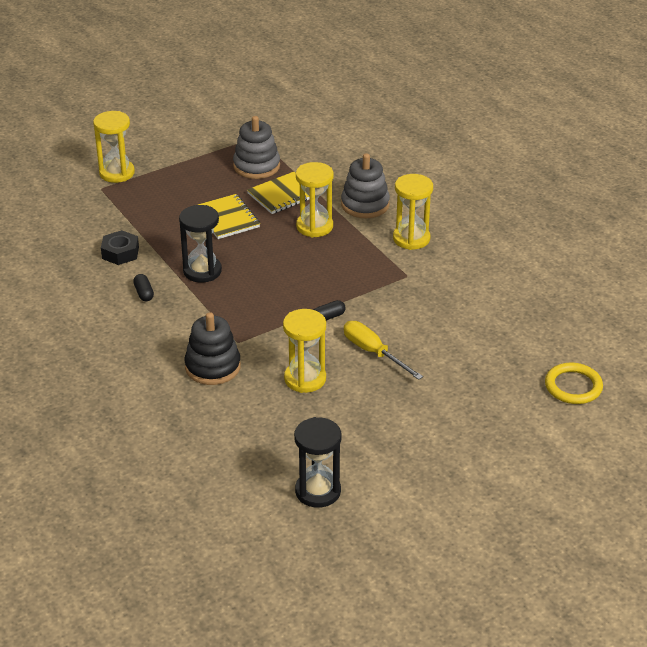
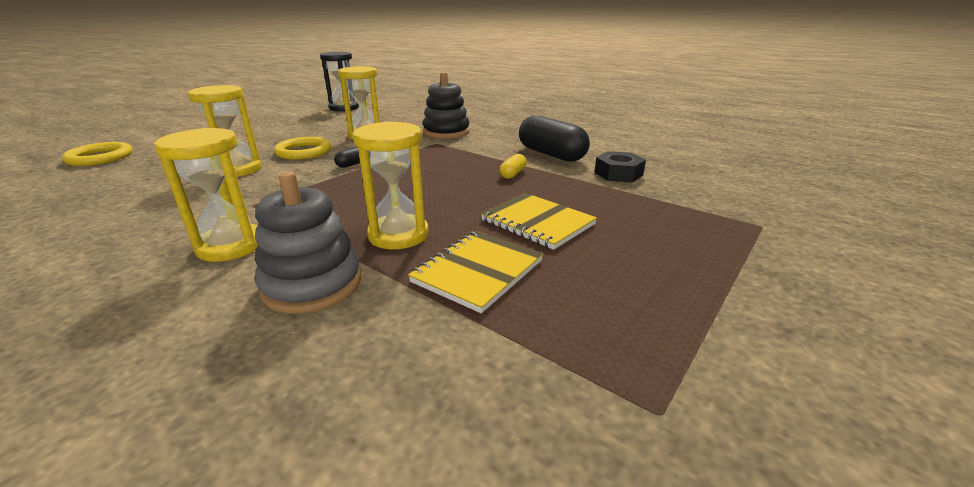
camera: 160 degrees right, 10 degrees down
(117, 173) = (785, 250): yellow hourglass -> yellow hourglass (238, 170)
(144, 293) = (551, 154): black capsule -> black capsule, size x2.20
(202, 271) = (513, 174): black hourglass -> yellow capsule
(256, 166) = (575, 319): grey stacking toy -> none
(373, 352) = (304, 152): yellow screwdriver -> yellow ring

